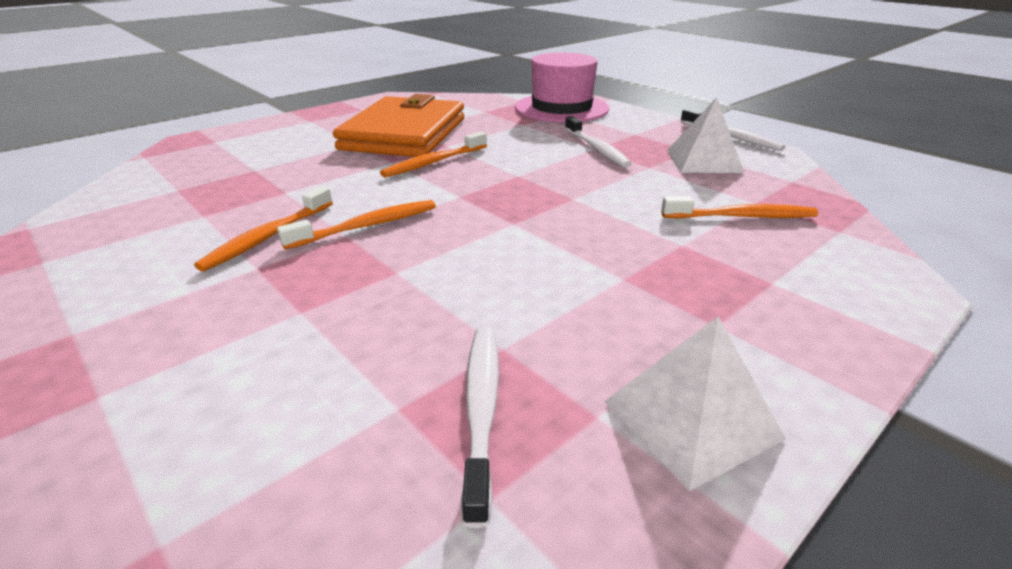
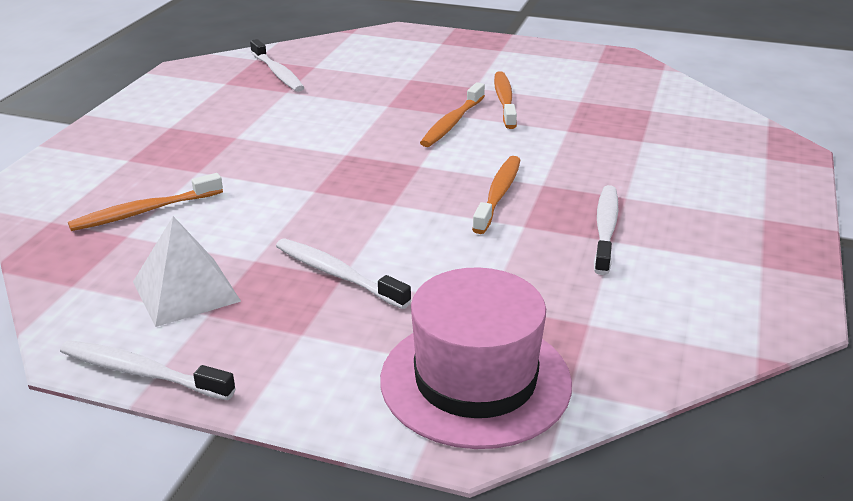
camera: 150 degrees right, 0 degrees up
(404, 134) = (605, 229): orange wallet -> white toothbrush
(691, 419) = (182, 90): white pyramid -> none

